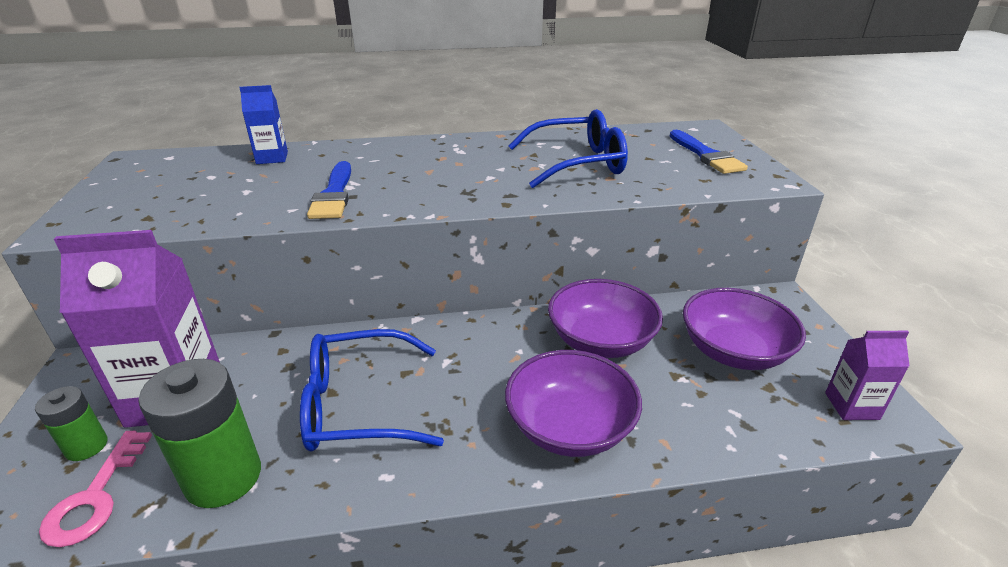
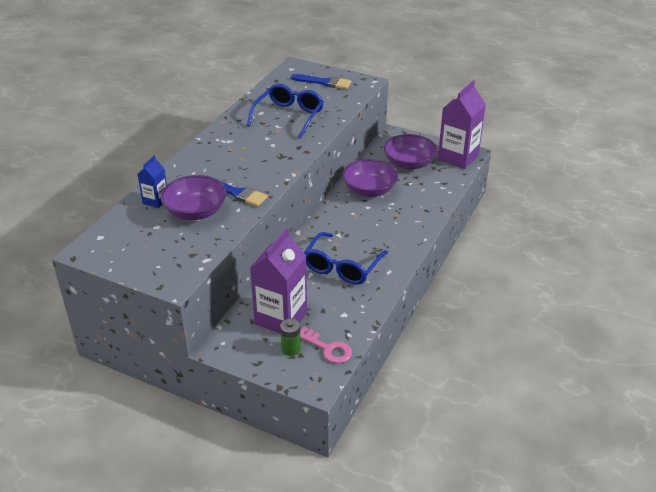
camera: 55 degrees left, 5 degrees up
(223, 477) = (350, 312): green battery -> none
(570, 427) = (407, 220): purple bowl -> purple bowl (195, 211)
(851, 406) = (458, 157): purple carton -> purple carton, size x1.97

